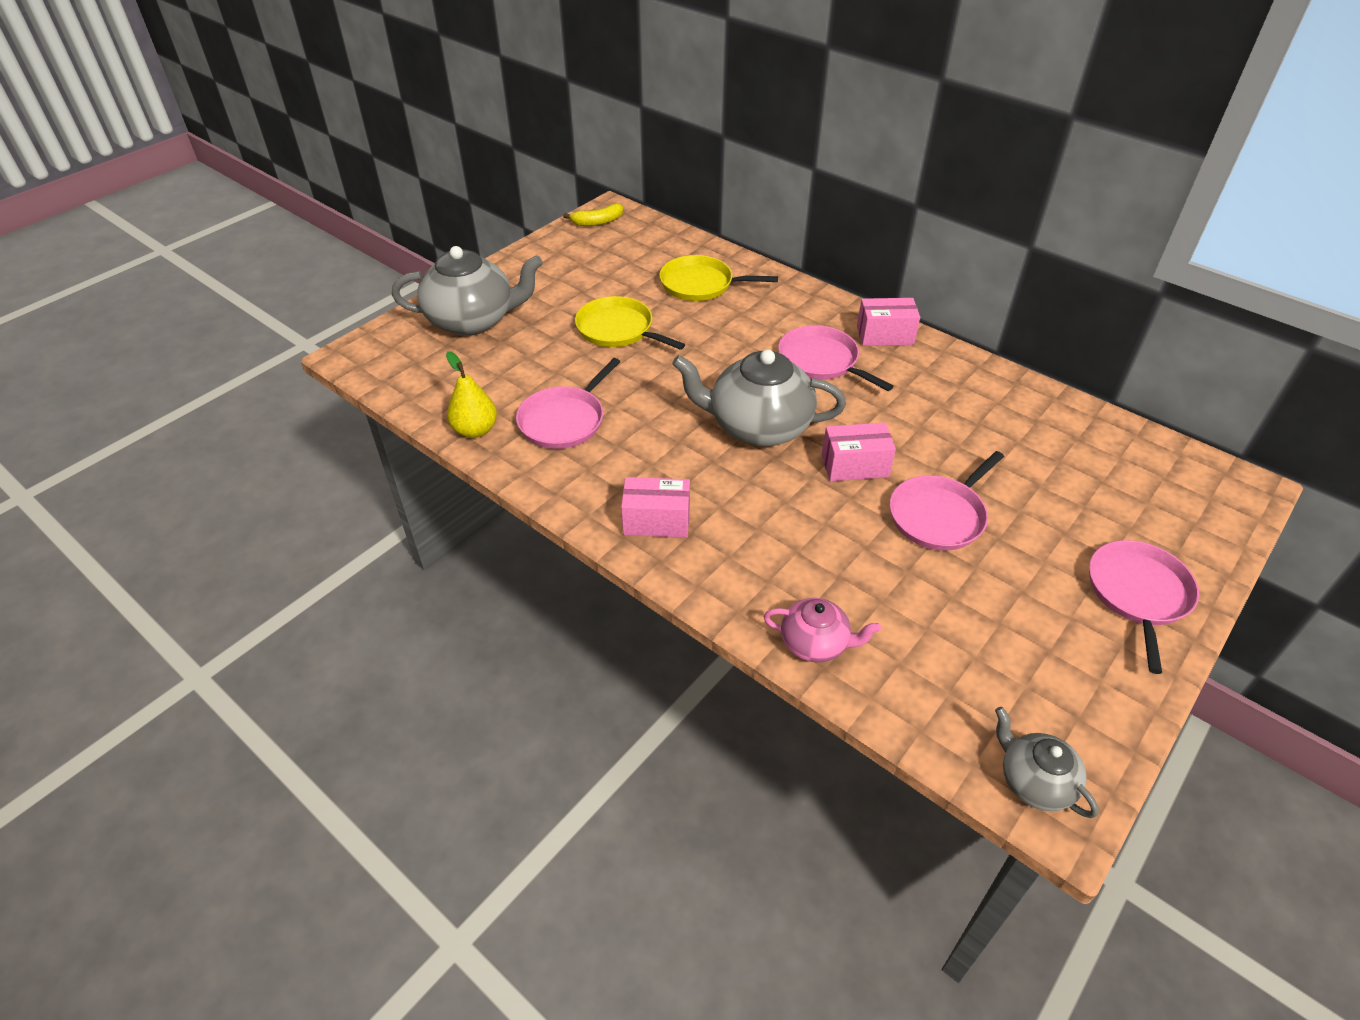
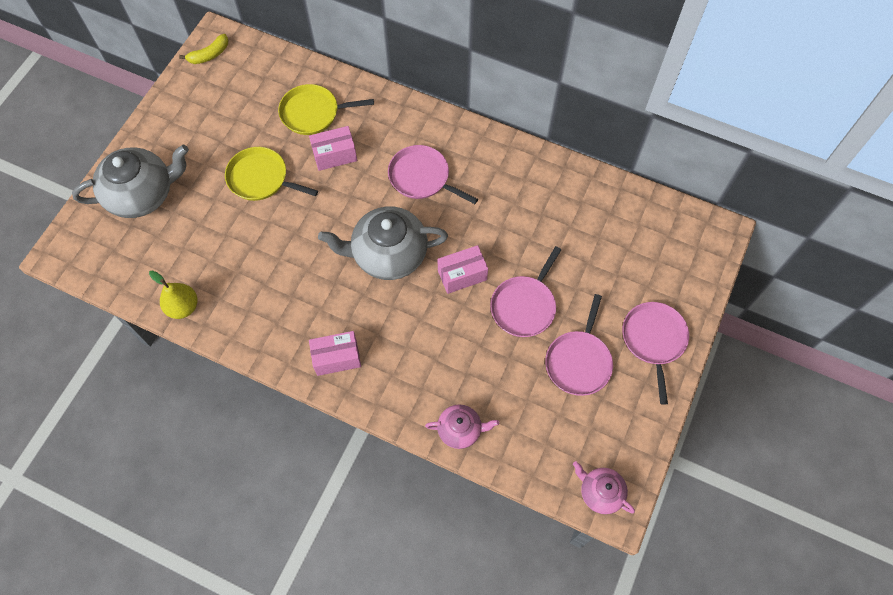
camera: 15 degrees left, 20 degrees up
(564, 420) = (246, 281): pink pan -> pink pan (579, 361)
(885, 335) = (464, 139): pink box -> pink box (335, 155)
(1034, 781) = (600, 492): grey teapot -> pink teapot

